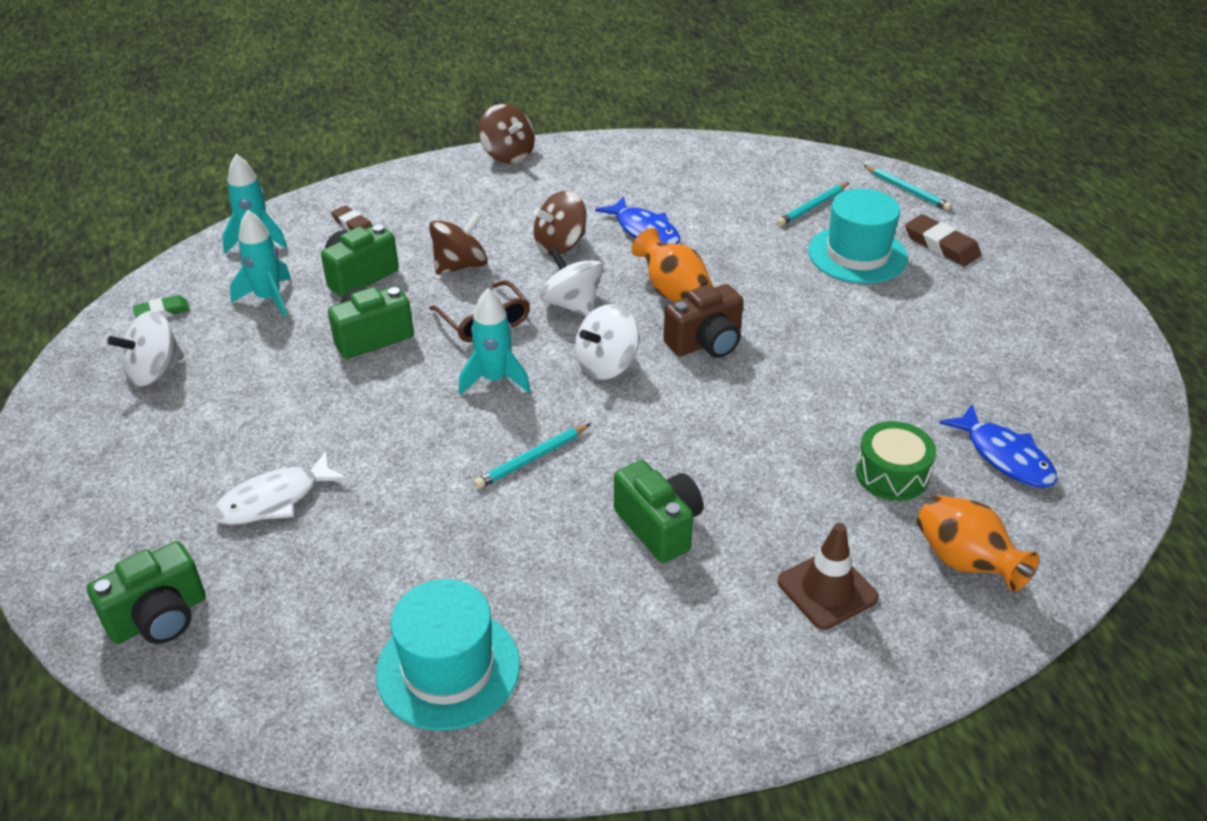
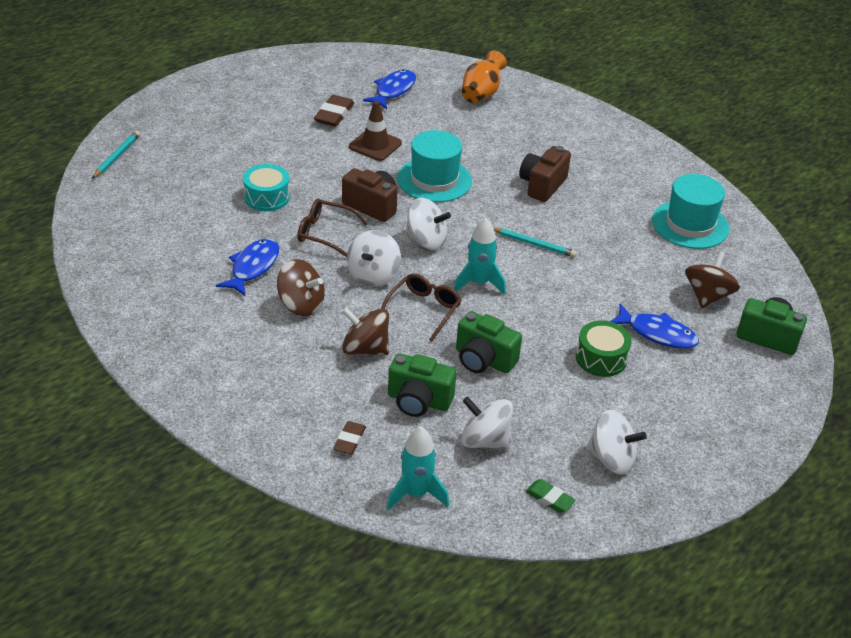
camera: 120 degrees left, 0 degrees up
(269, 298) = (485, 440): turquoise rocket -> white spinning top
(274, 500) = (657, 334): white fish -> blue fish
(508, 155) = (171, 386): brown spinning top -> brown spinning top (707, 296)
(659, 527) = (542, 185): green camera -> brown camera
(673, 292) = (325, 233): orange vase -> brown glasses
(770, 269) = (267, 197): none -> turquoise drum
(812, 207) = (167, 194): turquoise pencil -> none
(827, 590) = (535, 128): brown traffic cone -> brown traffic cone (375, 145)
(857, 254) = (223, 164): turquoise hat -> turquoise hat (434, 180)
(892, 474) = (437, 121): green drum -> green drum (601, 358)
(941, 245) = (188, 133): brown eraser -> brown eraser (334, 114)

